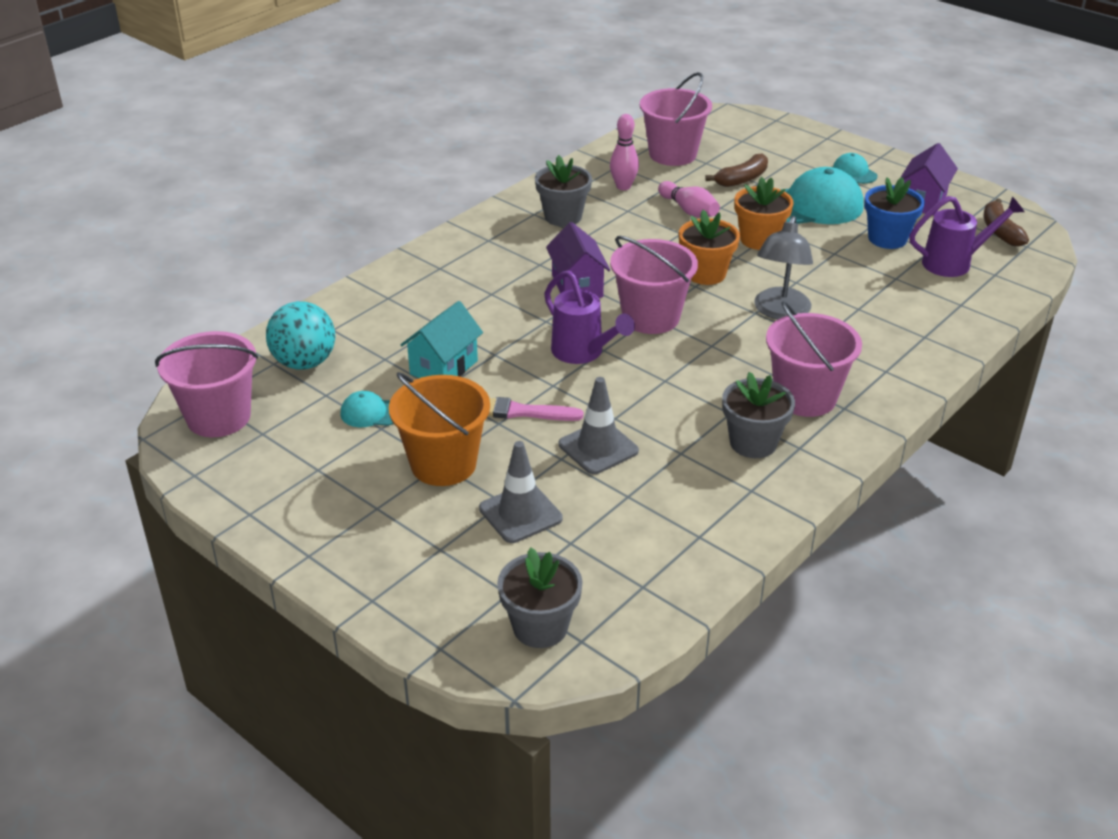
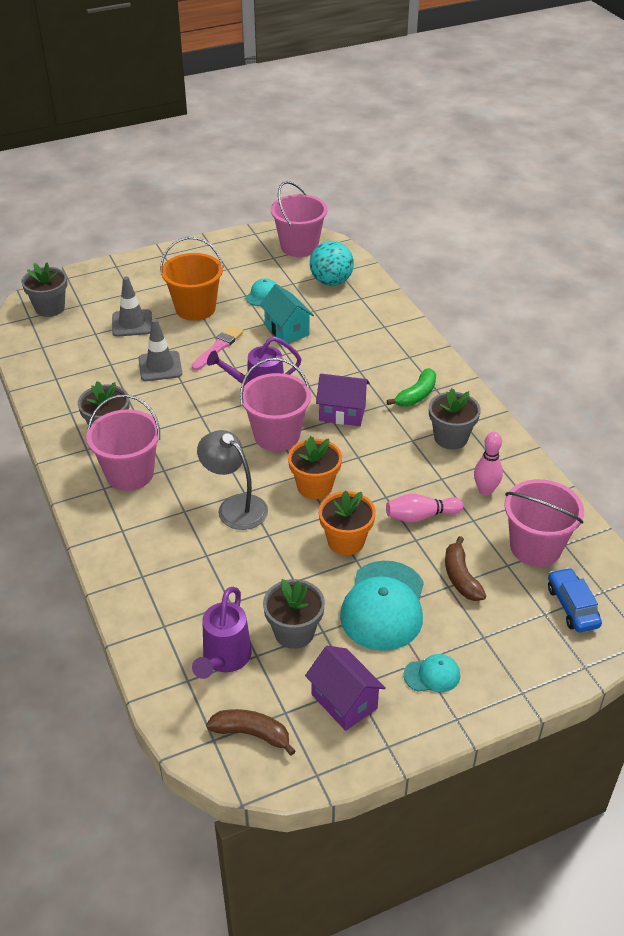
camera: 115 degrees right, 5 degrees up
(509, 249) = (416, 395): none -> green banana
(722, 131) = (572, 606): none -> blue car
(887, 238) = (294, 632): blue flower pot -> grey flower pot

